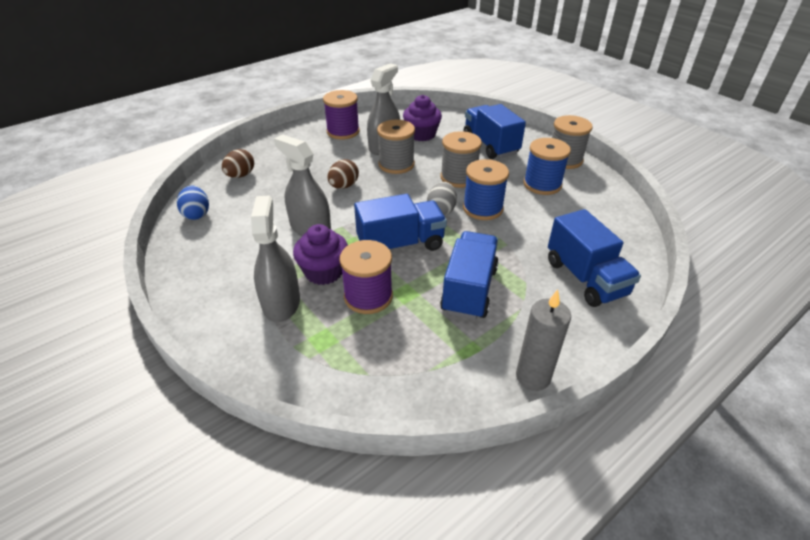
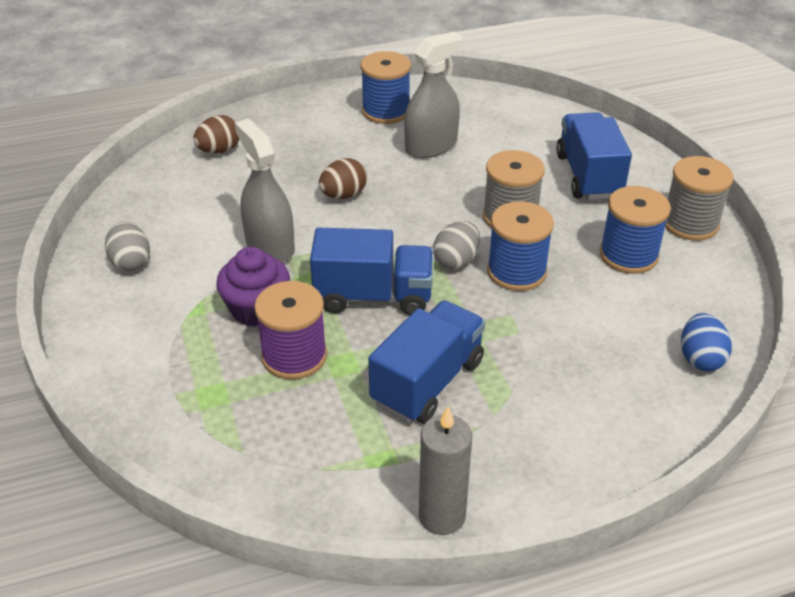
camera: 20 degrees right, 0 degrees up
(197, 214) = (142, 194): blue egg -> blue egg (700, 358)
(211, 262) = (131, 262): none -> grey egg
(281, 302) = (187, 336): grey spray bottle -> none
(343, 131) = (386, 111): purple spool -> blue spool
(396, 164) = (432, 178): grey spool -> none
(421, 134) = (495, 138): purple cupcake -> none
(585, 278) = (600, 408): blue truck -> none

